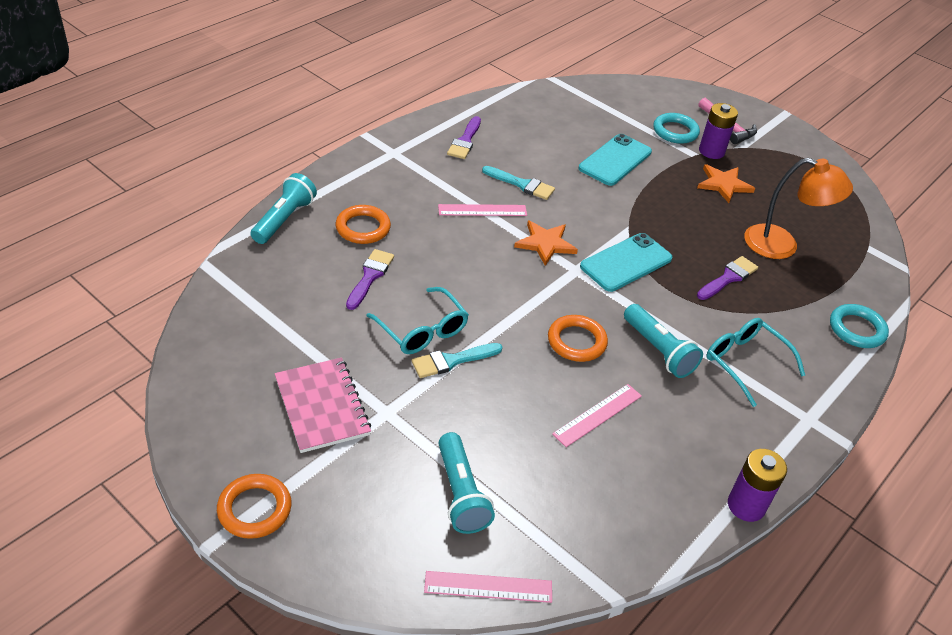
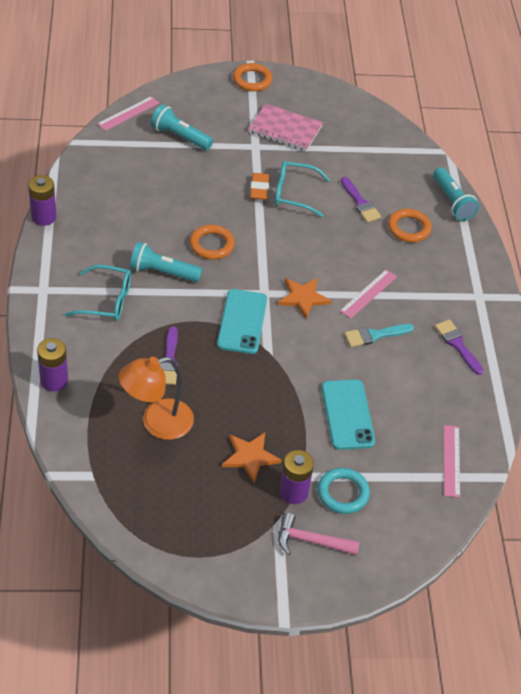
camera: 135 degrees right, 5 degrees up
(452, 361) = (259, 189): turquoise brush -> orange eraser
(597, 414) = (158, 212): pink ruler -> pink ruler (451, 460)
(857, 329) = (54, 381): turquoise ring -> purple battery

